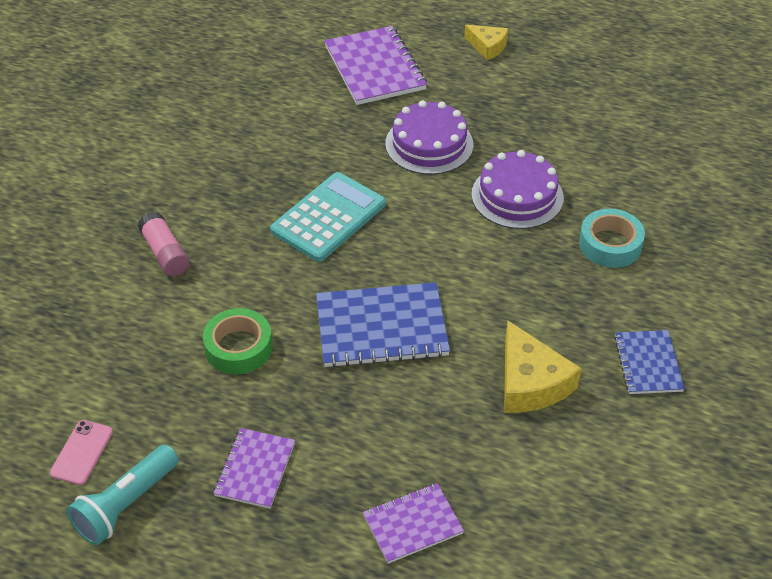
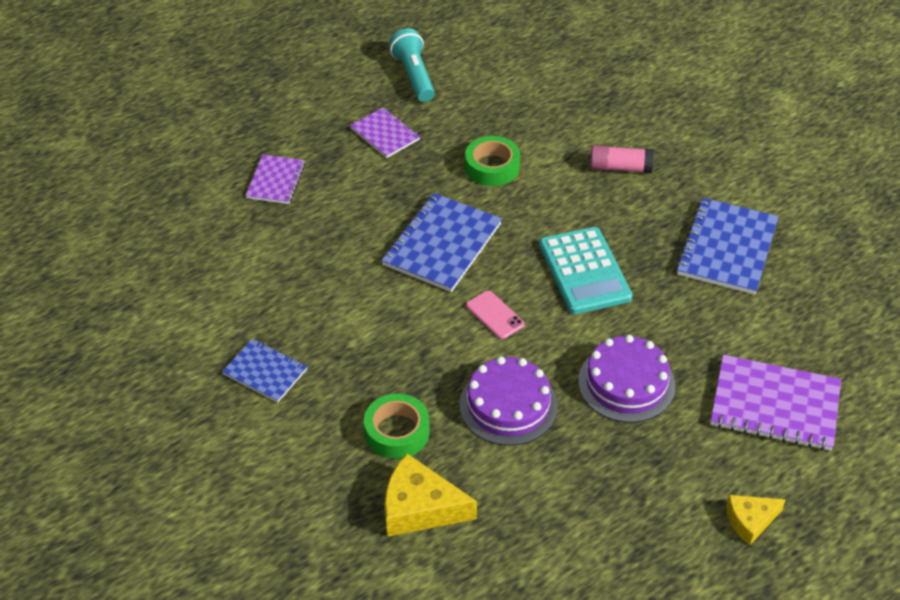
camera: 125 degrees right, 0 degrees up
(82, 452) = (470, 72): pink phone -> pink phone (495, 315)
(223, 147) = (727, 248): none -> blue notebook
(530, 382) = (317, 295): yellow cheese -> yellow cheese (419, 507)
(610, 244) = (397, 432): turquoise tape -> green tape

